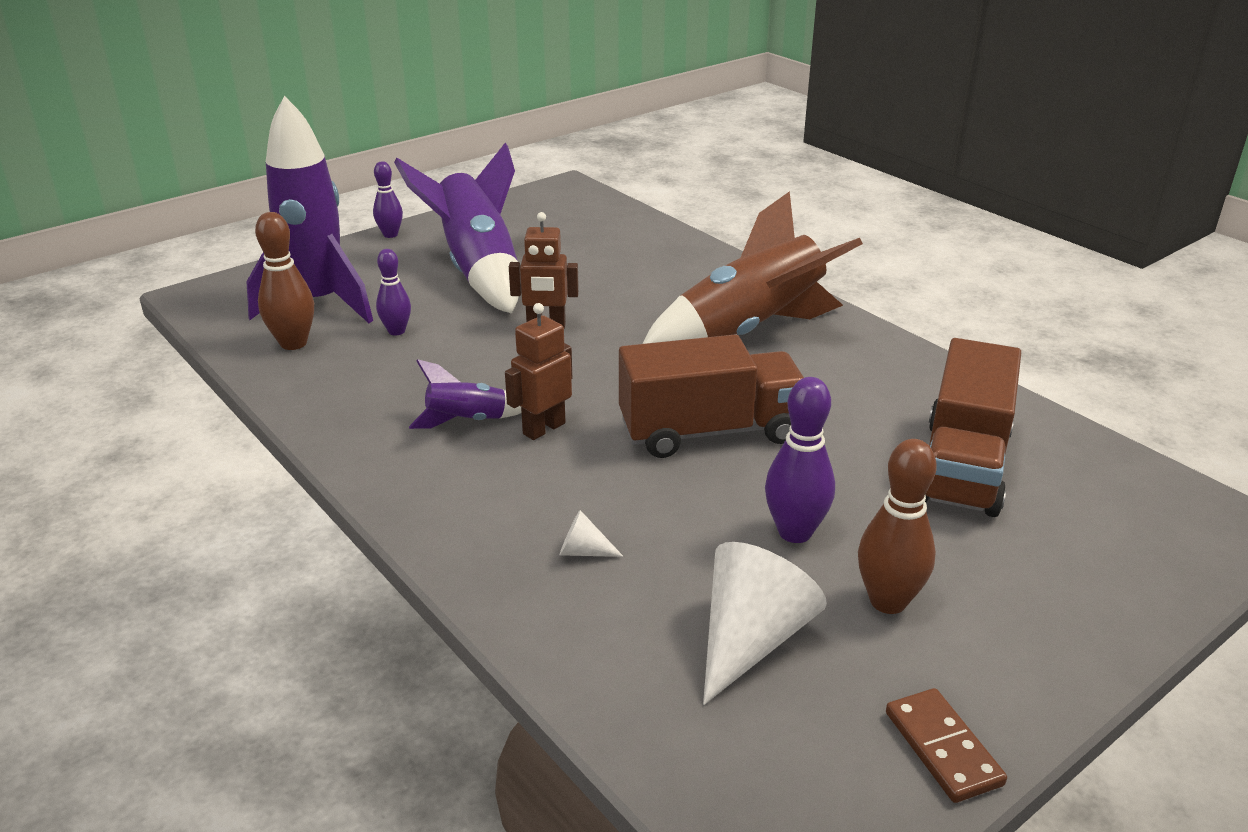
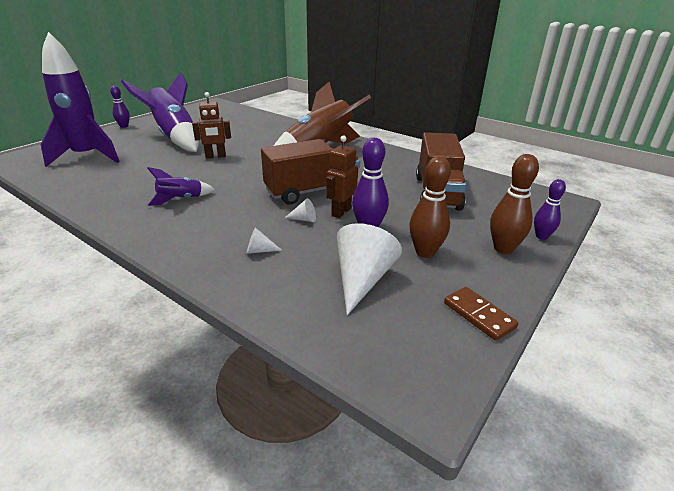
camera: 15 degrees left, 0 degrees up
(293, 343) = (73, 175): brown bowling pin -> brown bowling pin (503, 249)
(396, 331) = (133, 165): purple bowling pin -> purple bowling pin (541, 236)
(543, 428) = (224, 198): brown robot -> brown robot (341, 212)
(678, 495) = (304, 219): none -> white cone

